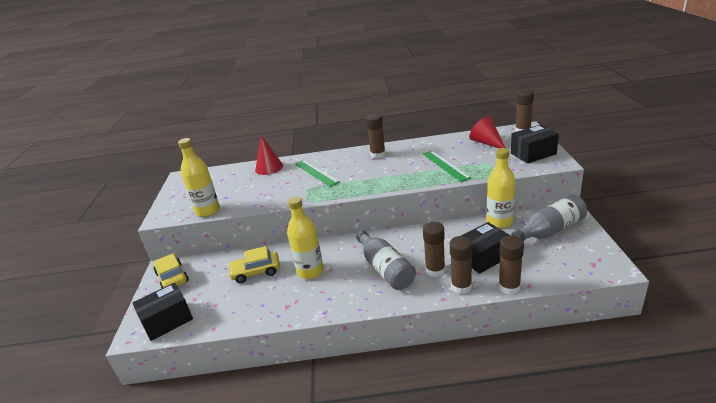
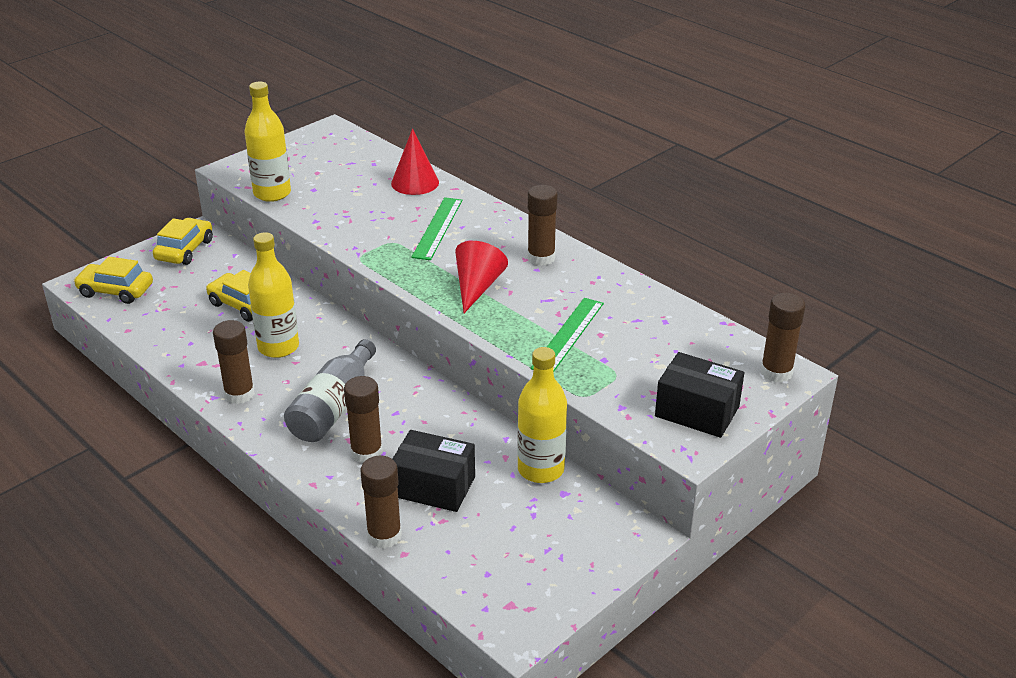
camera: 45 degrees right, 5 degrees up
(167, 321) = (115, 291): black box -> yellow car
(461, 286) = (350, 490): brown glue stick -> brown glue stick (239, 394)
(486, 143) = (688, 348): red cone -> red cone (477, 287)
(550, 230) = (564, 531): grey bottle -> none

